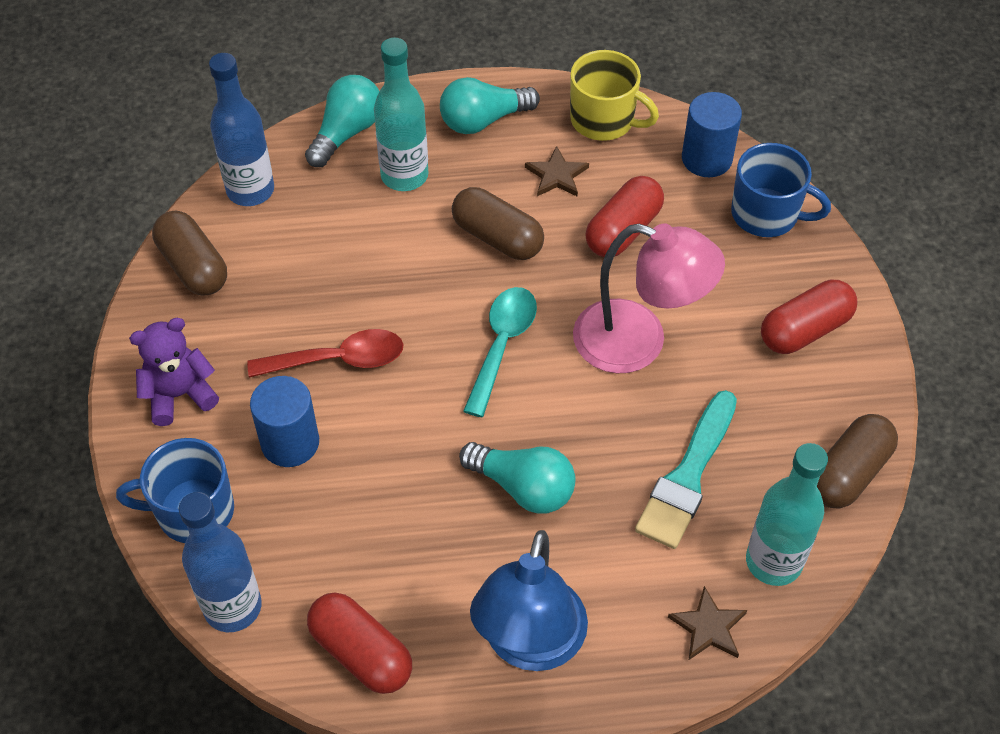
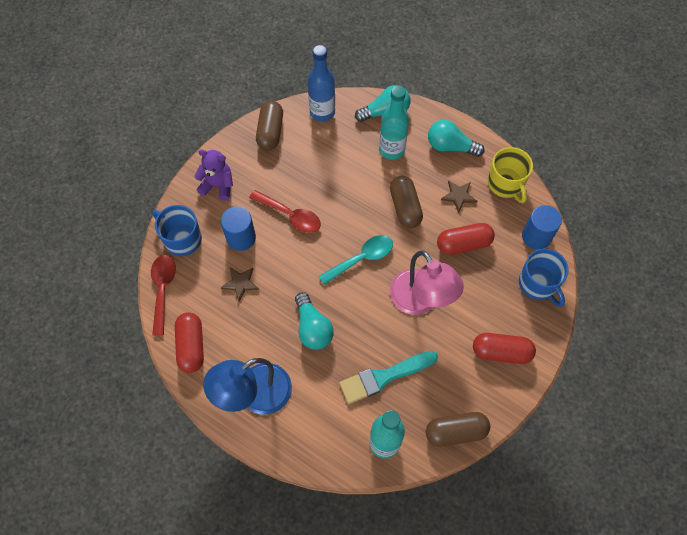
camera: 40 degrees right, 10 degrees up
(233, 607) = (163, 290): blue bottle -> red spoon
(708, 627) = (331, 447): brown star -> brown star (240, 283)

